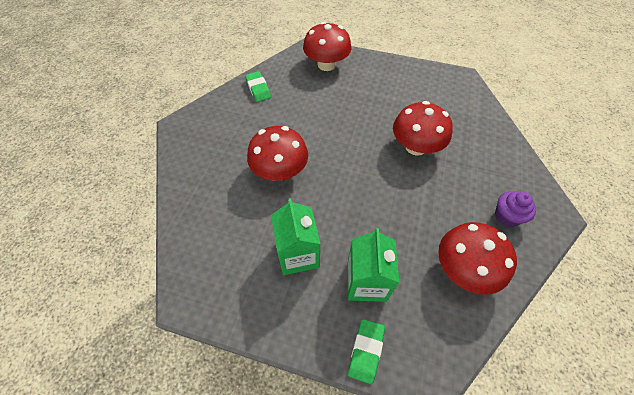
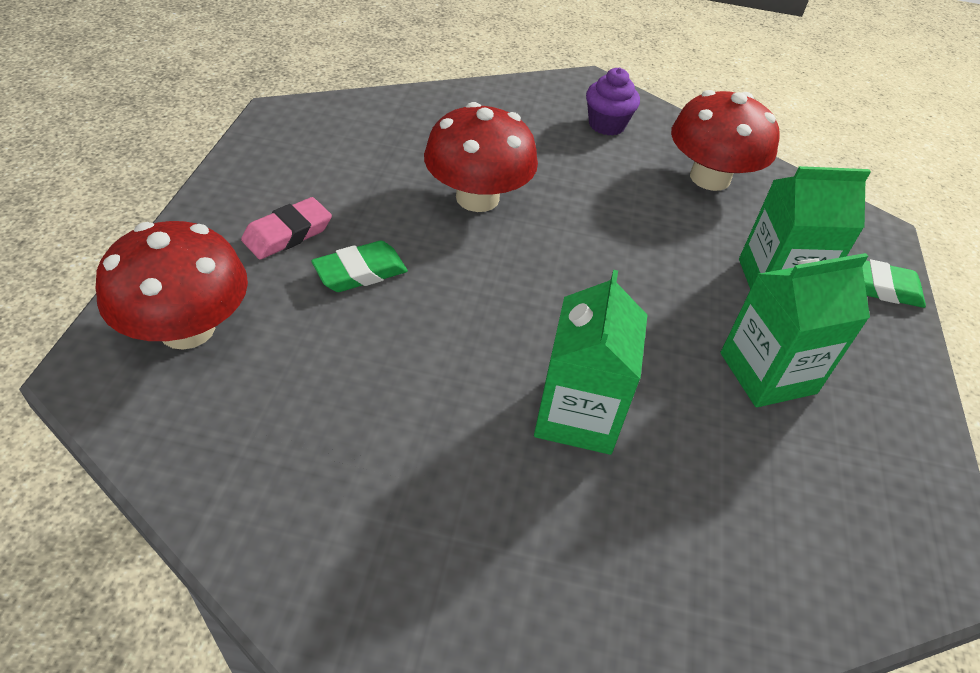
camera: 100 degrees left, 10 degrees down
(258, 89) = (271, 493): green eraser -> green eraser (360, 272)
(280, 171) = (577, 415): red mushroom -> green carton
(379, 85) = (287, 234): none -> pink eraser

